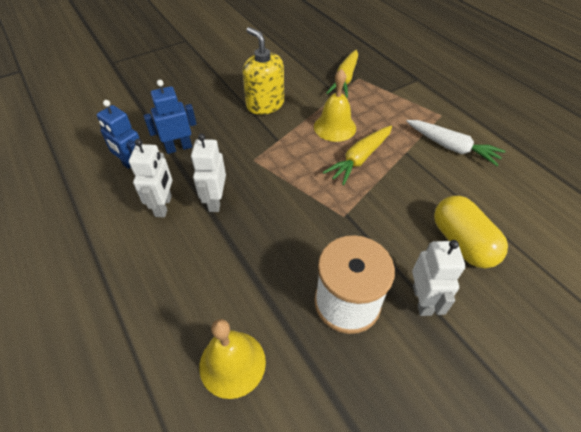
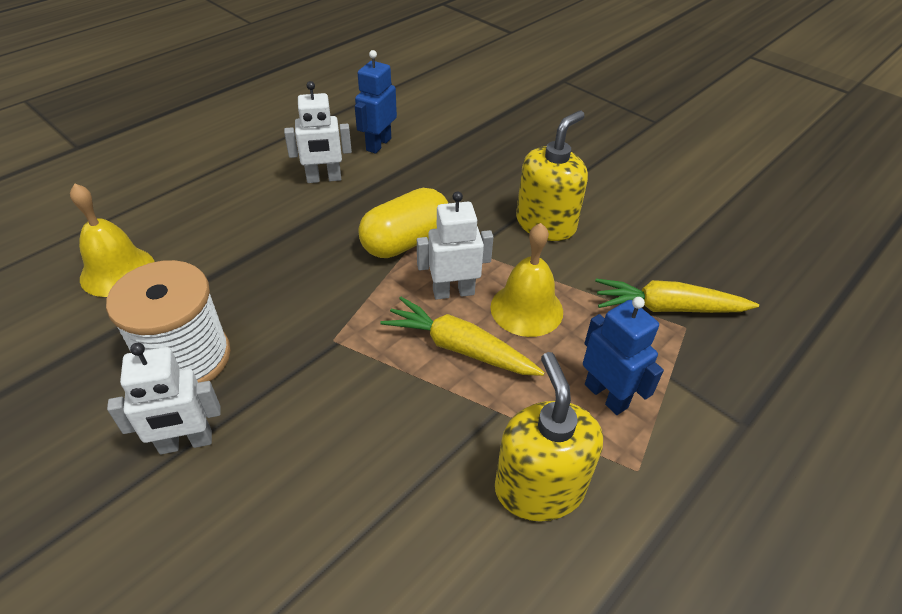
camera: 75 degrees right, 5 degrees down
(178, 147) = (423, 167): blue robot -> blue robot (606, 395)
(215, 201) = (339, 215): white robot -> white robot (453, 292)
(451, 147) = (539, 487): white carrot -> yellow soap dispenser
(462, 242) = (296, 499): yellow capsule -> yellow capsule (406, 242)

